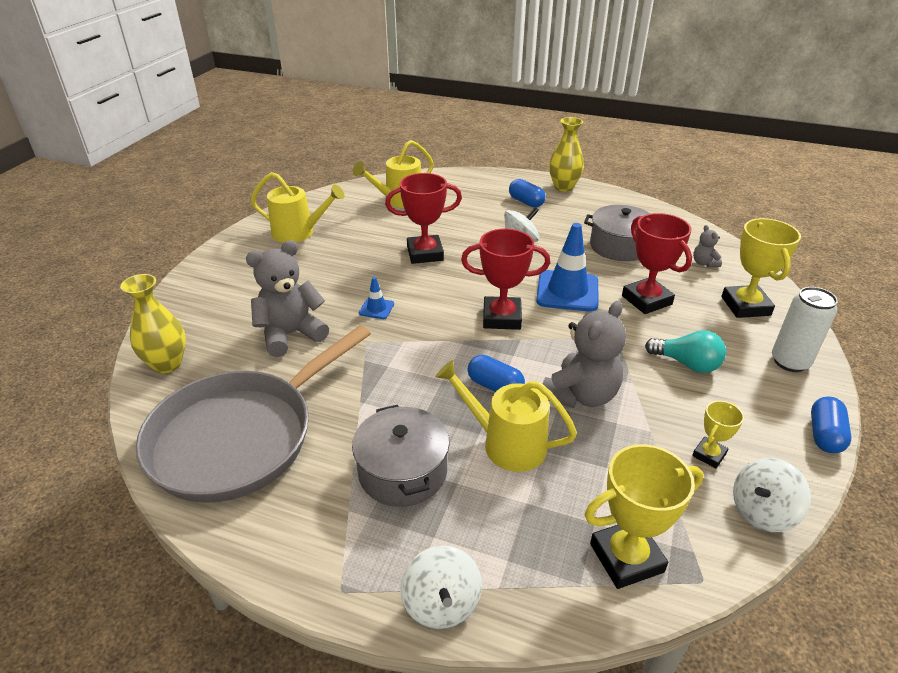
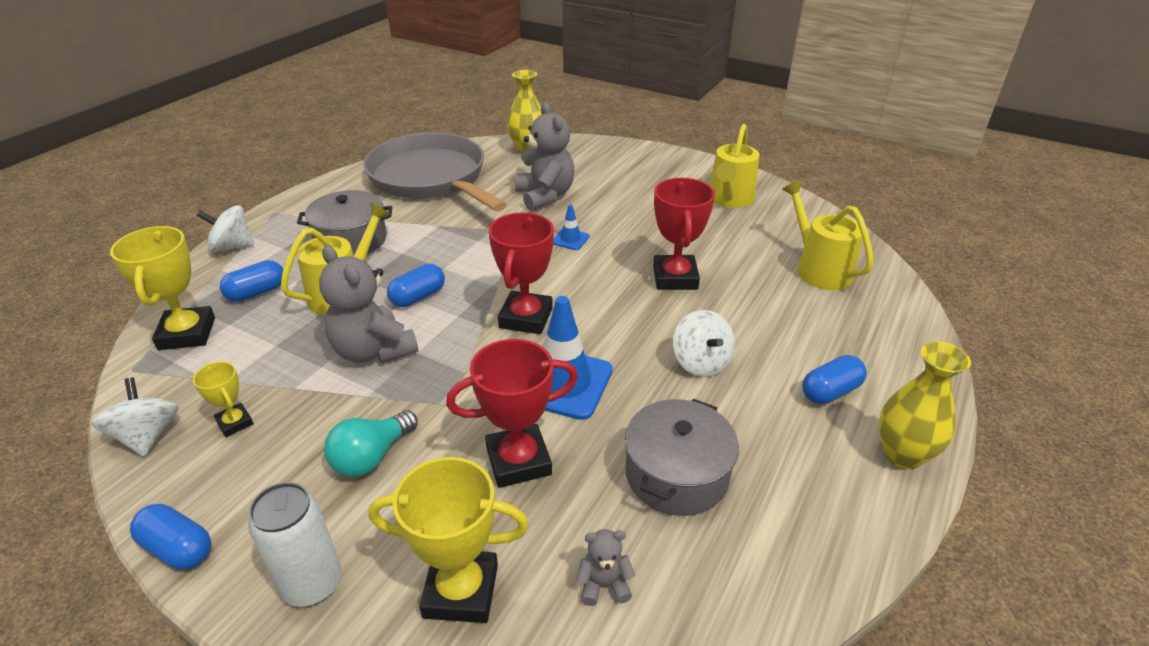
camera: 100 degrees right, 0 degrees up
(531, 523) = (257, 292): none -> blue capsule

